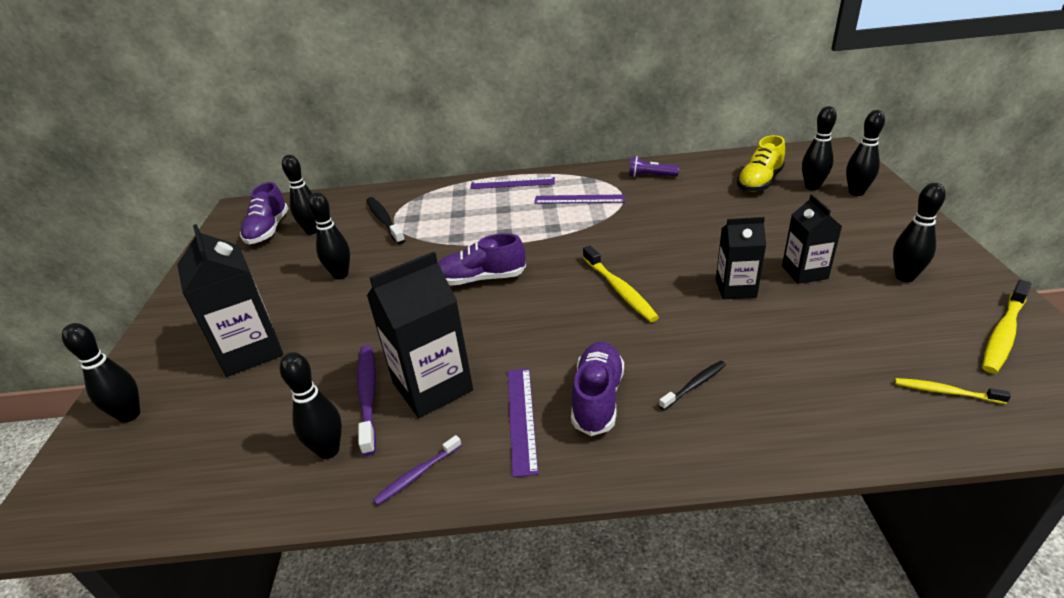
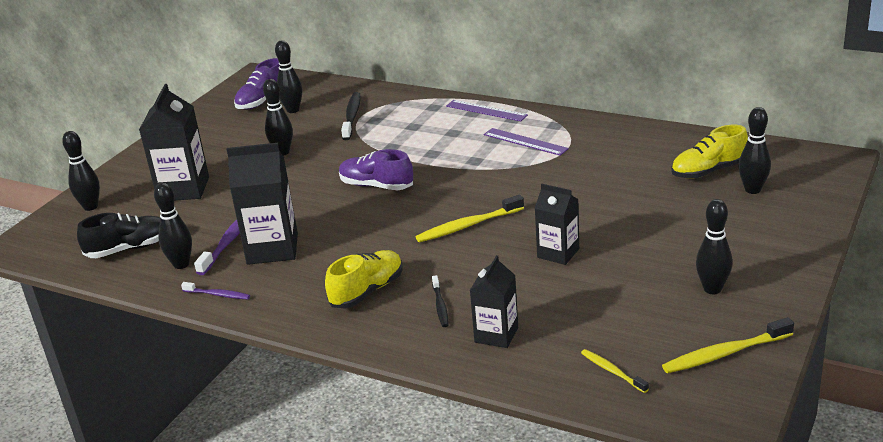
camera: 30 degrees right, 5 degrees down
(233, 455) = (129, 249): none -> black shoe
(417, 474) = (218, 295): purple toothbrush -> purple toothbrush turned 150 degrees counterclockwise
(521, 418) = (307, 286): purple ruler -> none
(597, 398) = (367, 291): purple shoe -> yellow shoe
(619, 289) = (468, 226): yellow toothbrush -> yellow toothbrush turned 60 degrees clockwise
(650, 176) = (615, 137): purple flashlight -> none
(694, 385) = (440, 306): black toothbrush -> black toothbrush turned 90 degrees clockwise
(804, 272) = (632, 259): black carton -> black carton (496, 335)
(856, 192) = (787, 207): black bowling pin -> none

